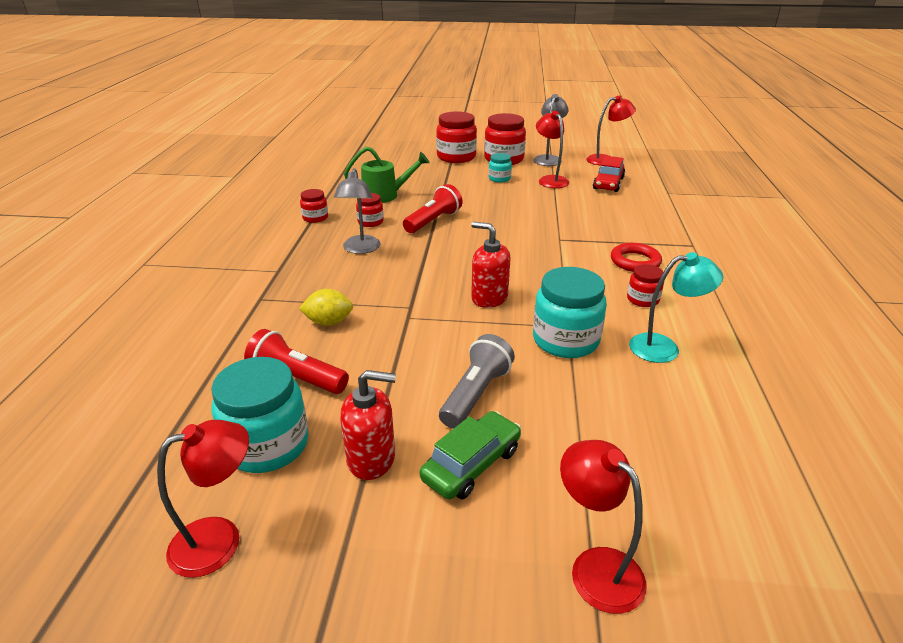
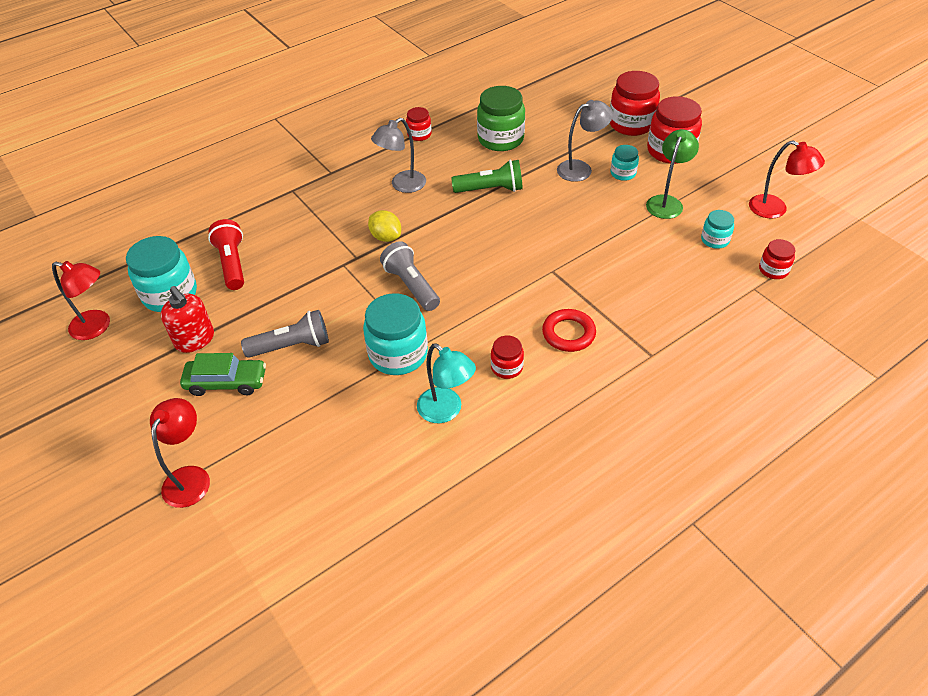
camera: 50 degrees right, 15 degrees up
(329, 322) = (299, 235): yellow lemon -> yellow lemon (386, 237)
(370, 222) = (447, 162): red jar -> red jar (773, 270)
(385, 195) = (500, 139): green watering can -> green jar
(433, 221) = (490, 189): red flashlight -> green flashlight
(489, 298) = (411, 286): red soap dispenser -> grey flashlight
(548, 159) = (716, 174): grey lamp -> grey lamp (581, 169)
(550, 180) = (666, 202): red lamp -> green lamp
(608, 183) = (715, 240): red car -> turquoise jar

